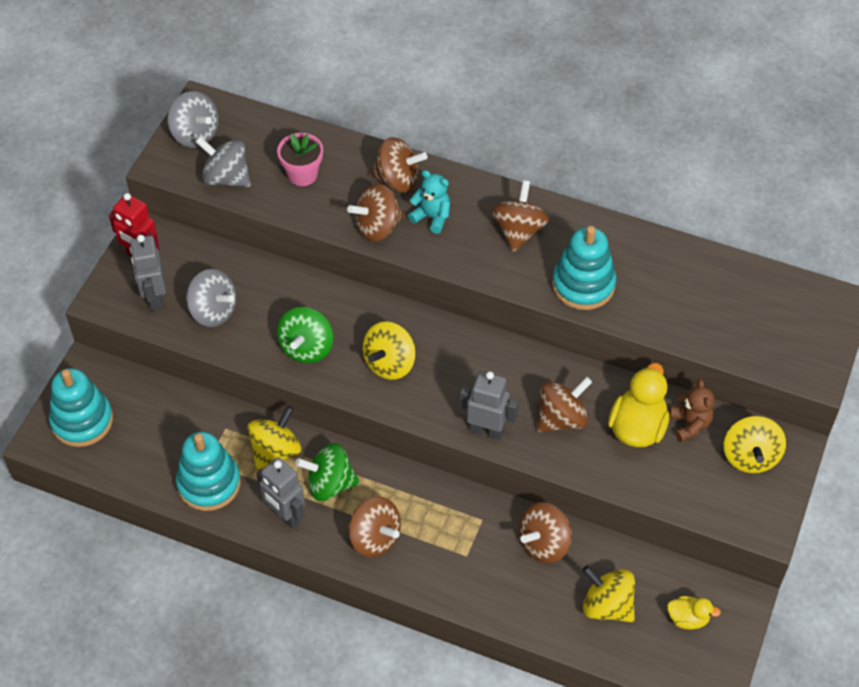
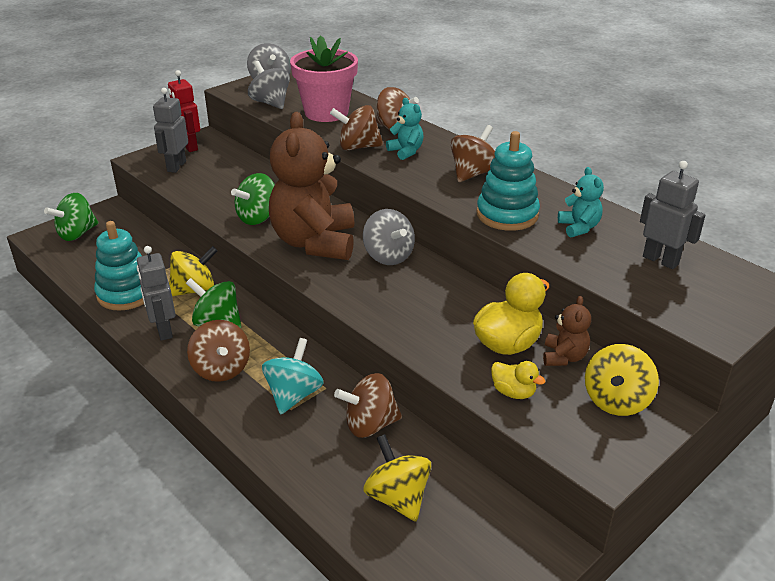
camera: 25 degrees right, 20 degrees down
(82, 421) = (77, 234): turquoise stacking toy -> green spinning top
(213, 311) = (209, 182): grey spinning top -> grey spinning top (388, 256)
(302, 174) = (326, 112): pink flower pot -> pink flower pot, size x1.75
(389, 363) = (315, 242): yellow spinning top -> brown teddy bear
(459, 539) = (294, 395): none -> turquoise spinning top
(486, 430) = (362, 304): grey robot -> grey robot (660, 260)
(562, 418) = (437, 317): brown spinning top -> none
(655, 279) = (579, 227): none -> turquoise teddy bear
(688, 618) = (479, 542): yellow duck -> yellow duck (513, 392)

